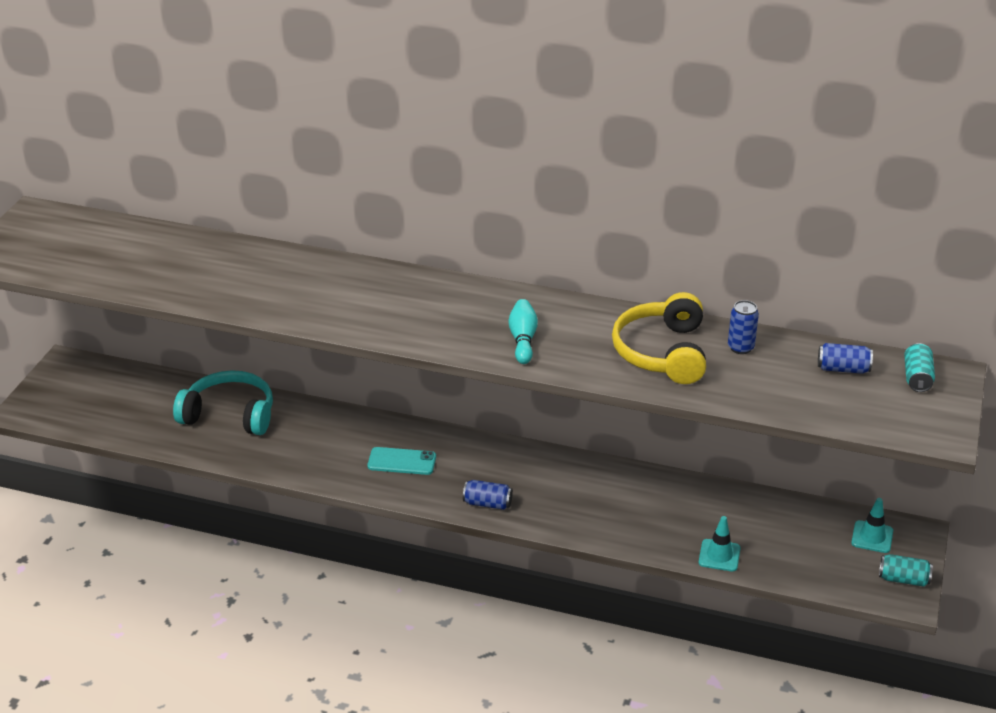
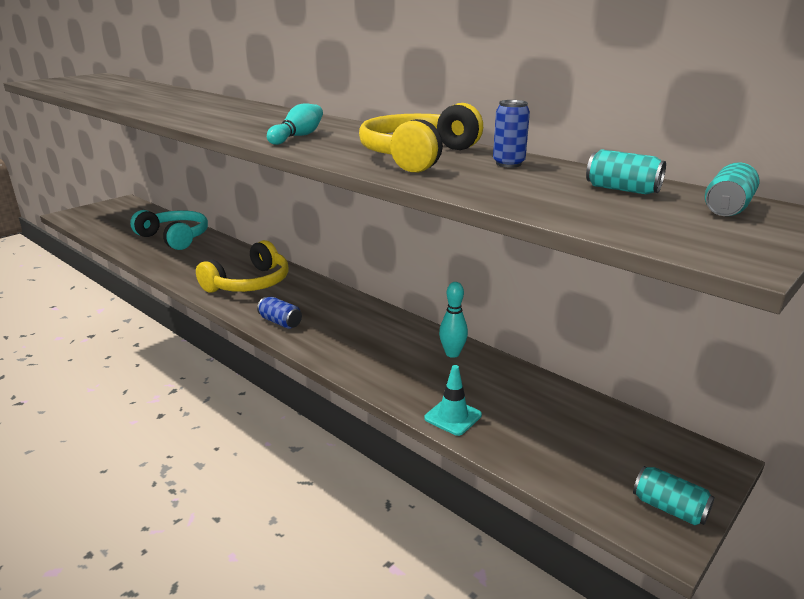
camera: 25 degrees right, 10 degrees down
(402, 461) = (249, 283): turquoise phone -> yellow headphones
(674, 491) = (452, 353): none -> turquoise bowling pin
(843, 369) = (622, 189): blue can -> turquoise can
(872, 537) = (649, 449): turquoise traffic cone -> none

